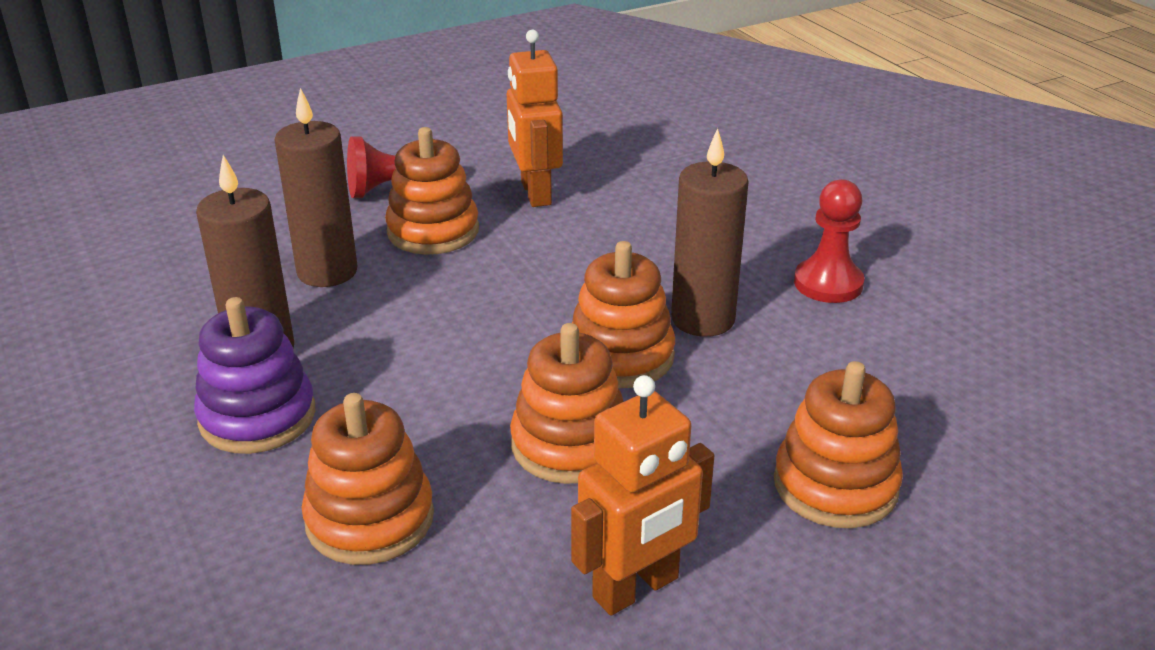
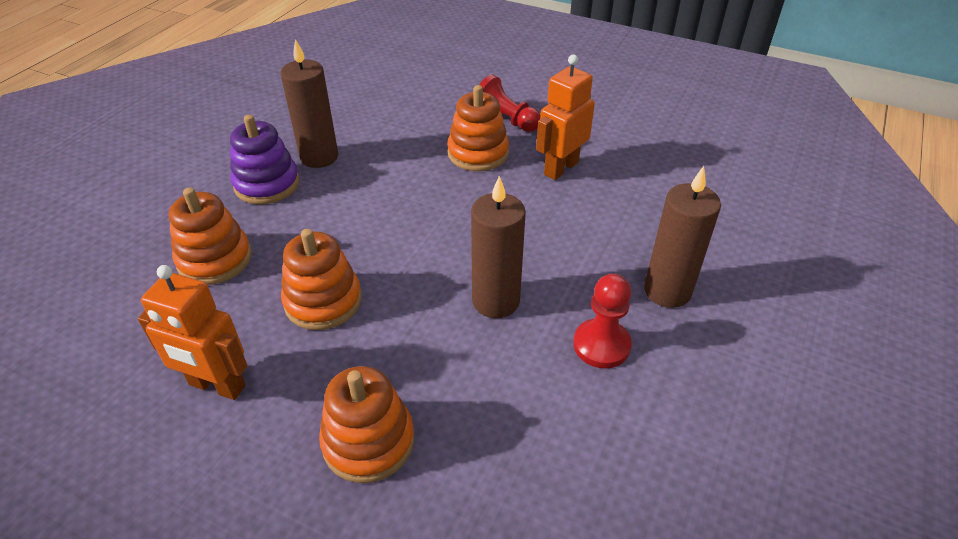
camera: 55 degrees right, 10 degrees up
(327, 272) = (403, 140): brown candle -> brown candle (667, 291)
(620, 356) = (423, 282): orange stacking toy -> none

